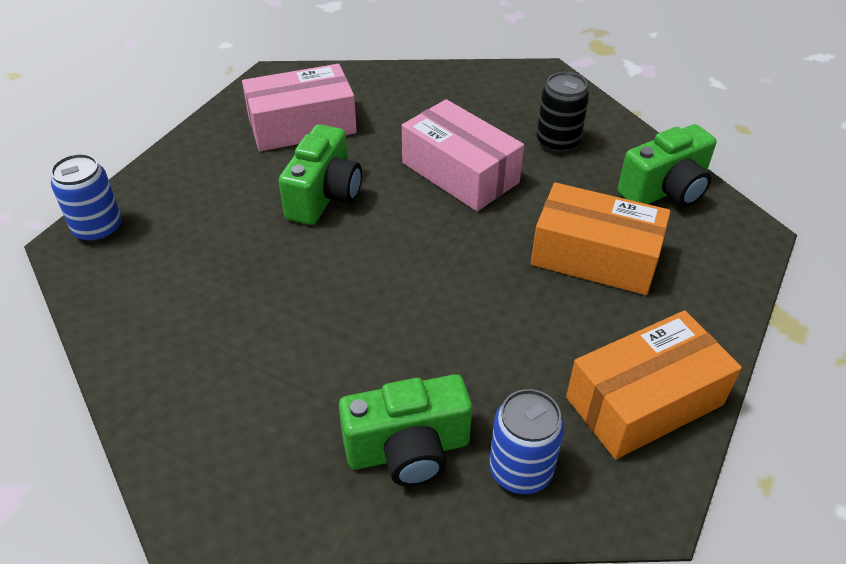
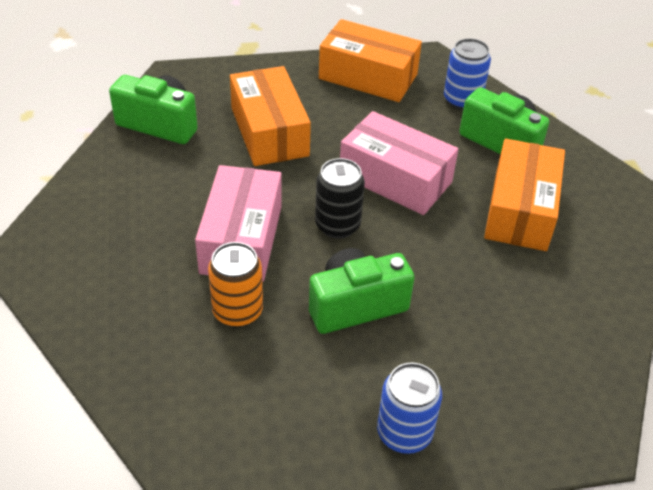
camera: 130 degrees left, 0 degrees up
(98, 229) = (559, 434): blue can -> blue can (404, 433)
(296, 378) = (520, 210): none -> orange box
(302, 125) = (276, 393): pink box -> pink box (395, 179)
(388, 139) = (237, 311): none -> orange can
(557, 142) = (143, 201): black can -> black can (337, 225)

